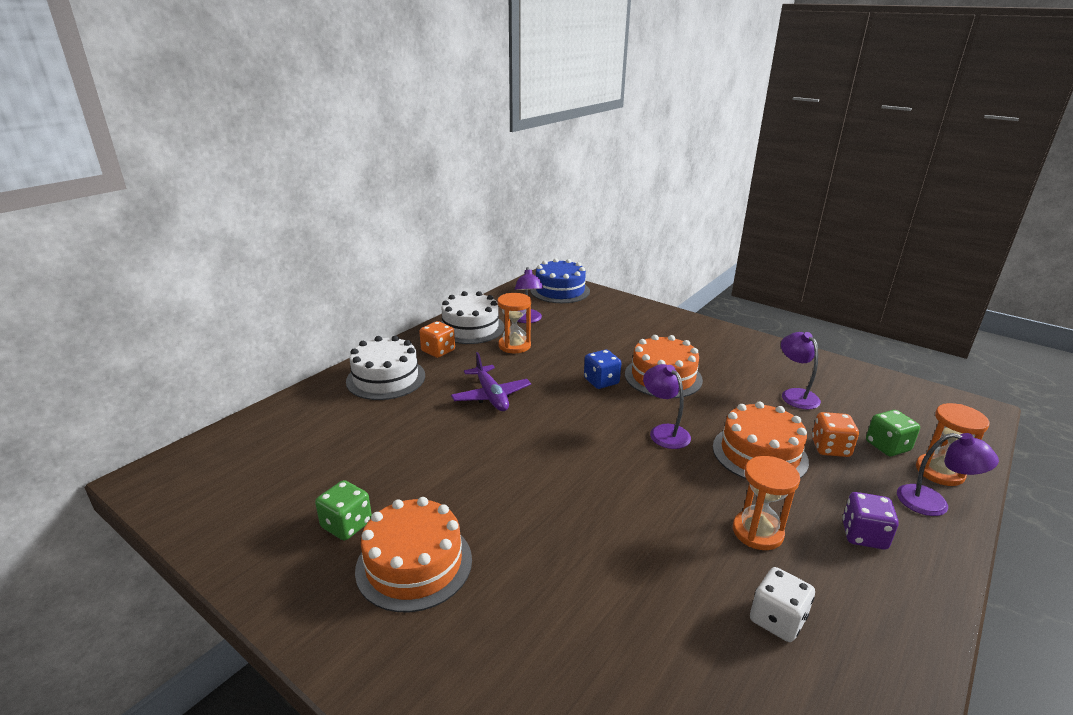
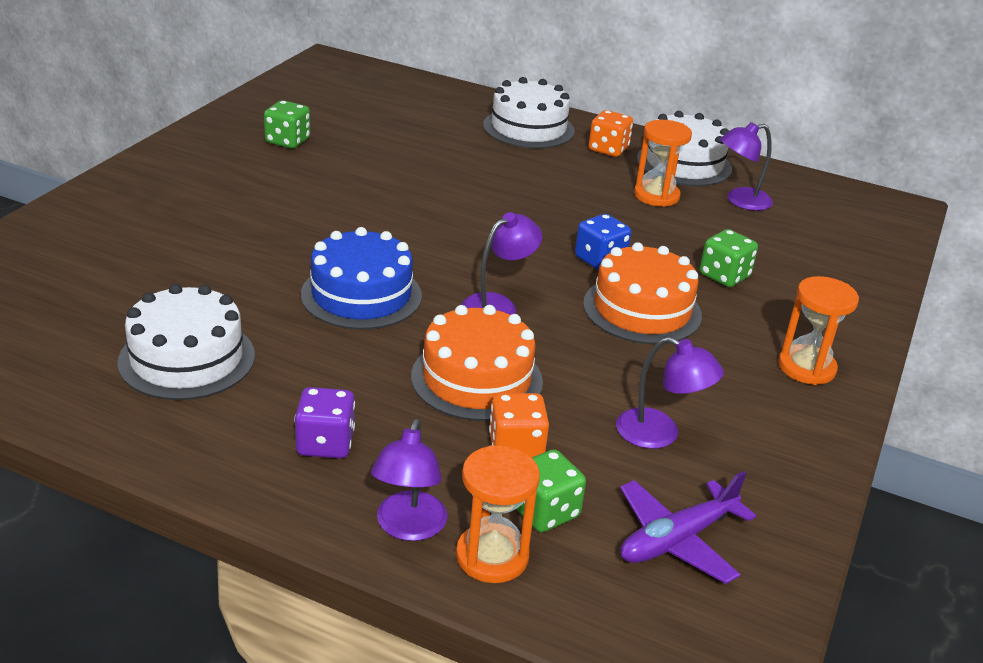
camera: 75 degrees right, 5 degrees up
(414, 564) = (244, 174): orange cake -> none
(491, 396) = (524, 188): purple plane -> purple plane (677, 540)
(560, 290) = (866, 222): blue cake -> blue cake (361, 295)
(621, 343) = (724, 276): none -> green dice
(757, 532) = (316, 360): orange hourglass -> orange hourglass (806, 367)
(777, 619) = (187, 358): white dice -> white cake
(795, 395) = (660, 434): purple lamp -> purple lamp turned 60 degrees clockwise

